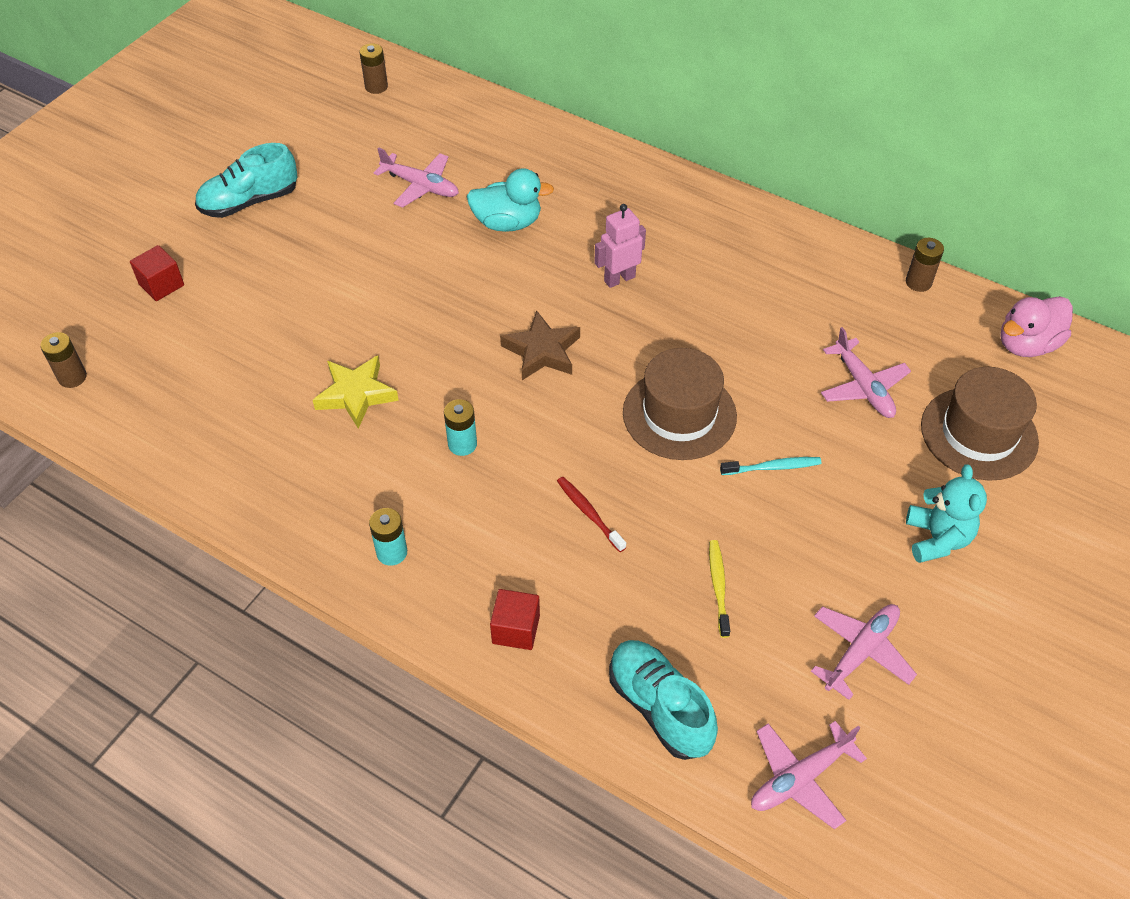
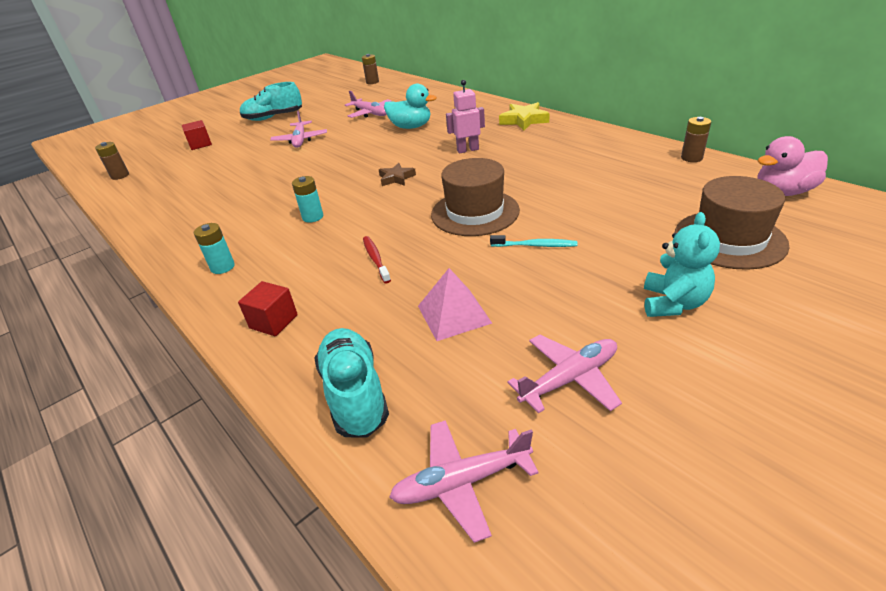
camera: 20 degrees right, 15 degrees down
(356, 394) = (265, 191): yellow star -> yellow star (524, 120)
(542, 351) = (396, 178): brown star -> brown star, size x0.66
(718, 587) = (454, 314): yellow toothbrush -> pink pyramid
(863, 387) = (629, 207): pink plane -> pink plane (300, 140)

